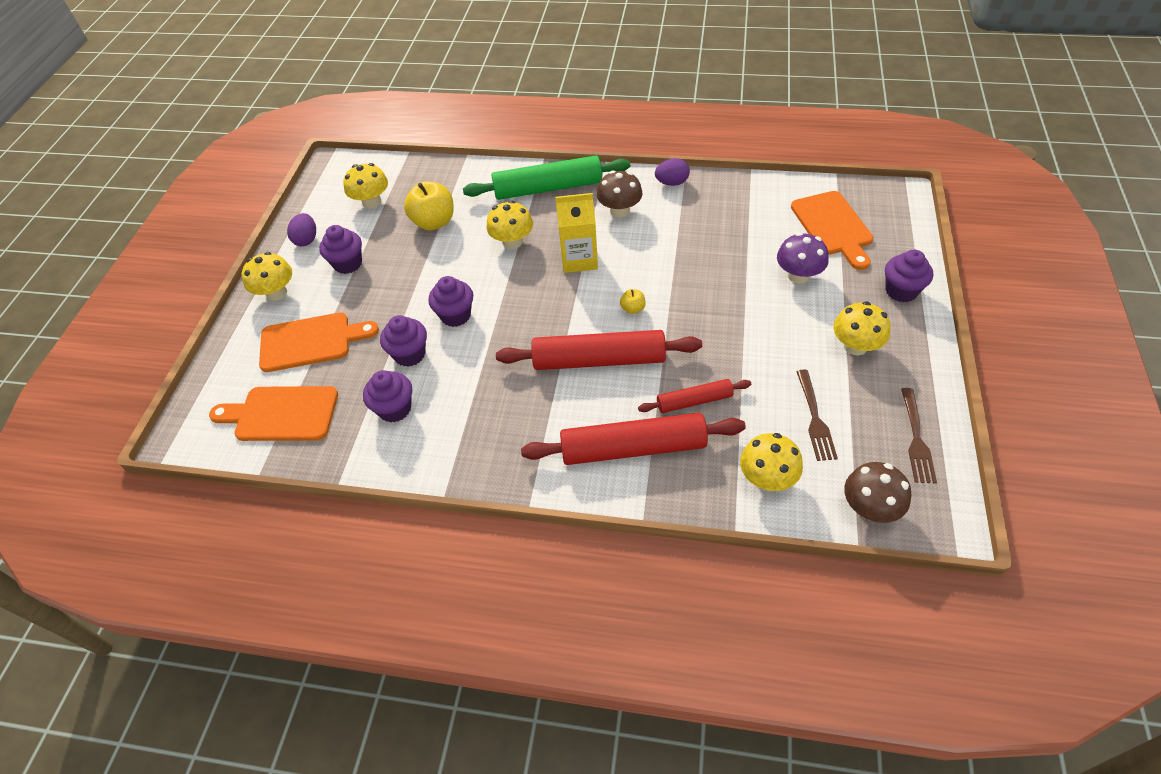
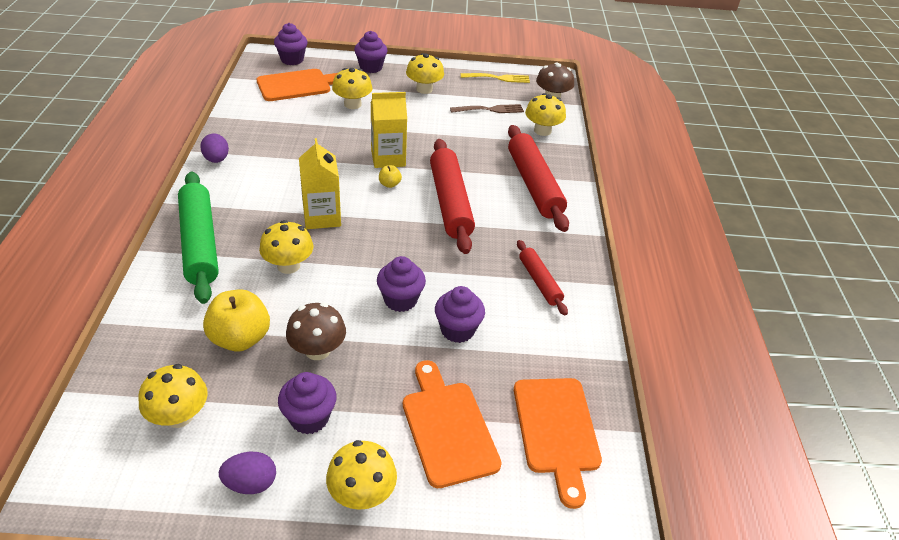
camera: 105 degrees left, 10 degrees down
(395, 409) = (528, 331): purple cupcake -> purple cupcake (292, 60)
(619, 210) = (252, 192): brown mushroom -> brown mushroom (317, 350)
(683, 308) = (388, 158): none -> yellow carton
(694, 401) = (484, 156): red rolling pin -> red rolling pin (539, 282)
(798, 275) = (352, 104): purple mushroom -> yellow mushroom
(916, 439) = (498, 78): brown fork -> yellow fork

